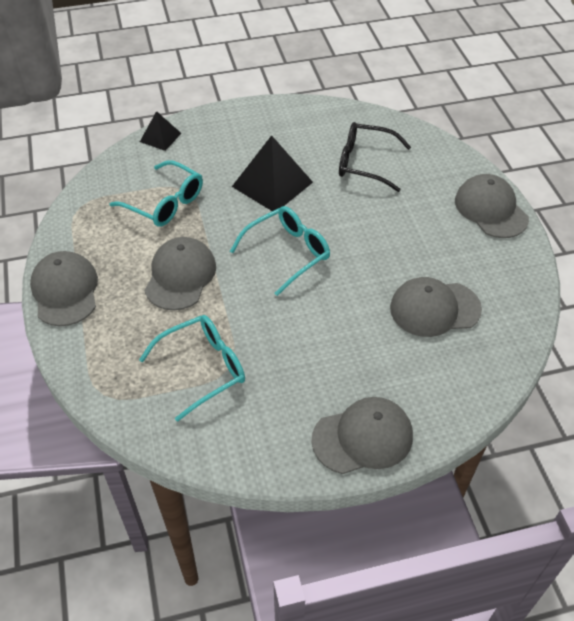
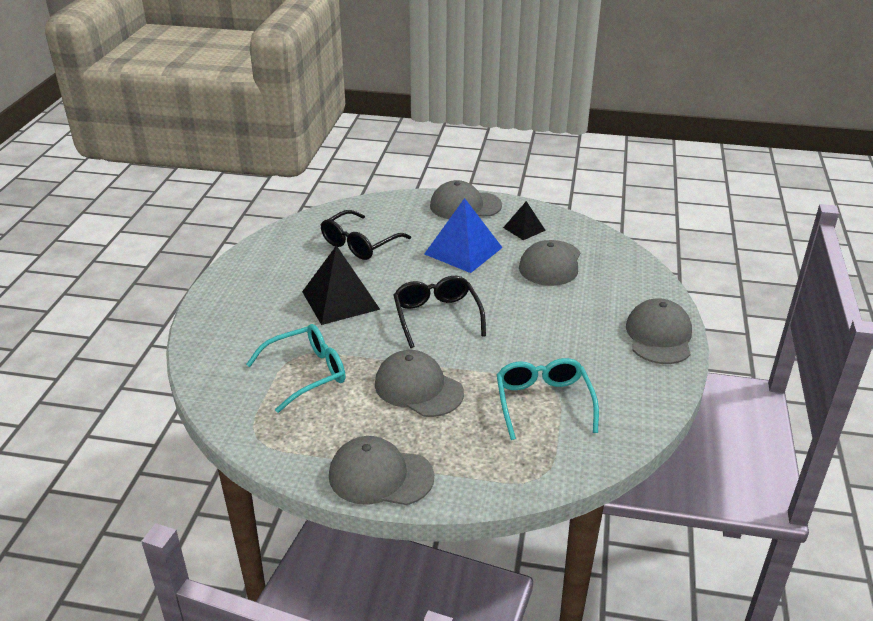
camera: 65 degrees left, 15 degrees down
(160, 137) = (201, 352): black pyramid -> black pyramid (524, 229)
(287, 253) = (437, 317): turquoise glasses -> black glasses
(407, 235) = (463, 250): none -> blue pyramid

